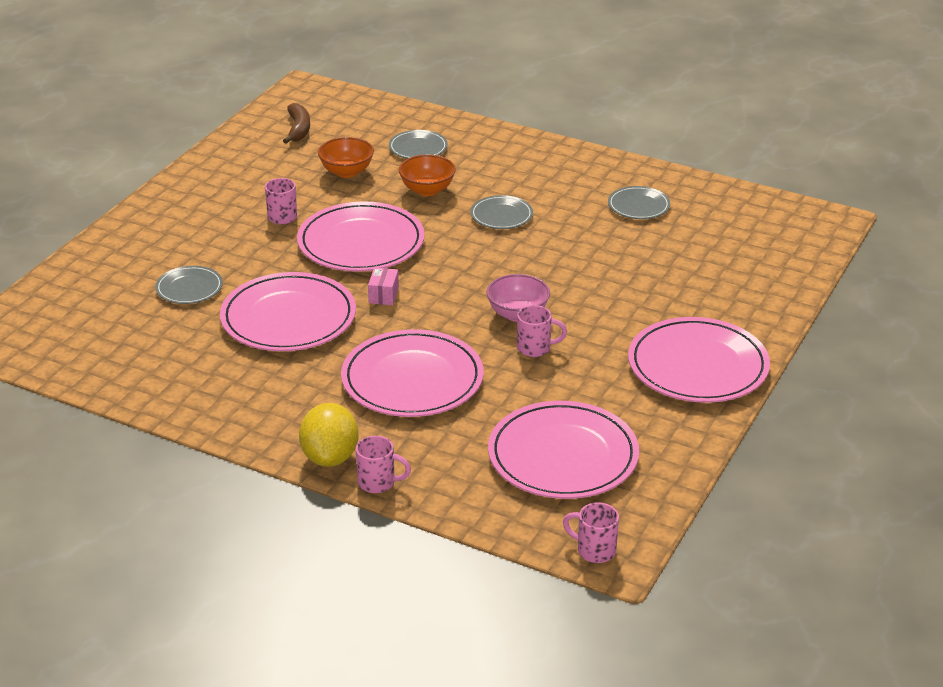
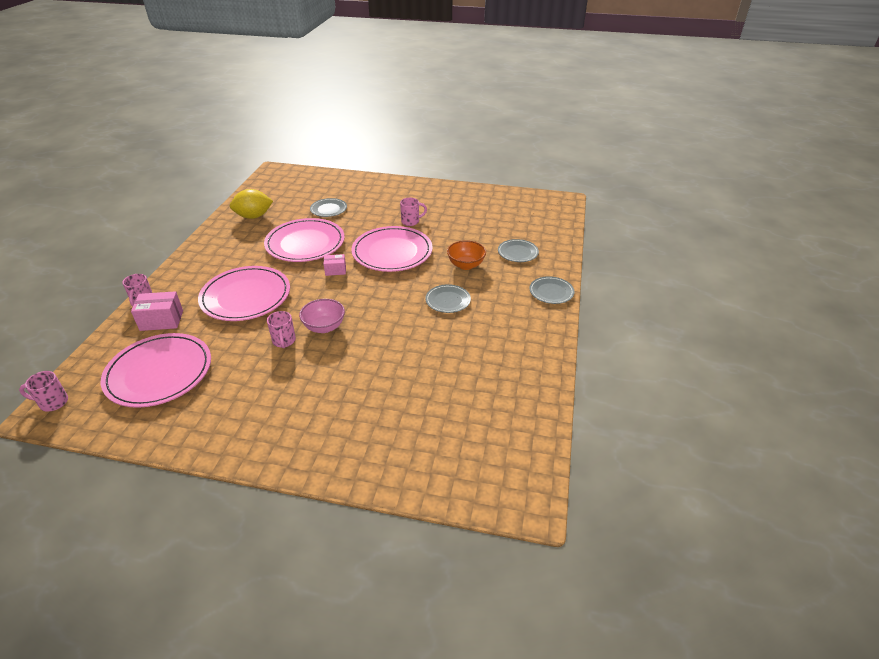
camera: 75 degrees right, 5 degrees up
(298, 129) = (512, 208): brown banana -> none
(330, 457) = (170, 281): yellow lemon -> yellow lemon (254, 216)
(346, 172) = (472, 232): orange bowl -> none
(438, 460) = (161, 320): none -> pink box
(594, 550) = (53, 402): pink mug -> pink mug turned 105 degrees counterclockwise
(638, 206) = (493, 366): grey plate -> grey plate (551, 292)
(698, 366) = (268, 430): pink plate -> none

